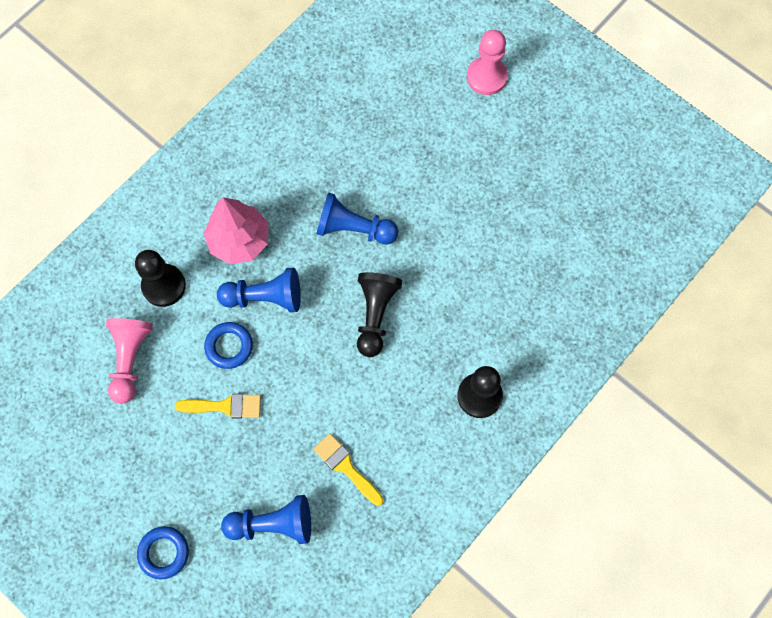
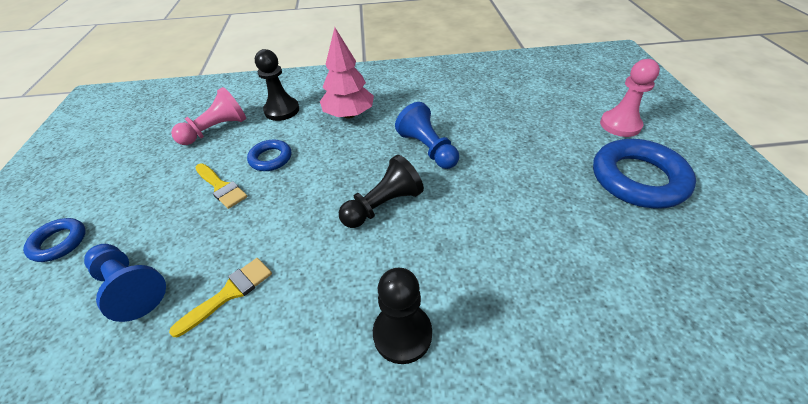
camera: 45 degrees right, 25 degrees down
(265, 297) = (325, 148): blue pawn -> none
(346, 467) = (229, 293): yellow brush -> yellow brush turned 45 degrees clockwise
(535, 140) = (638, 179): none -> blue ring

